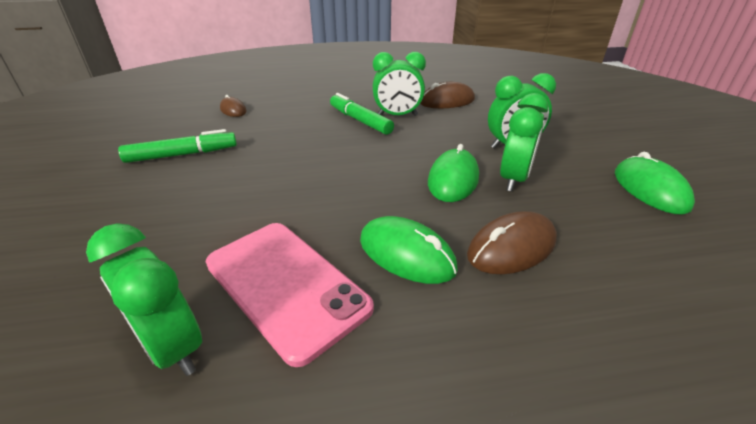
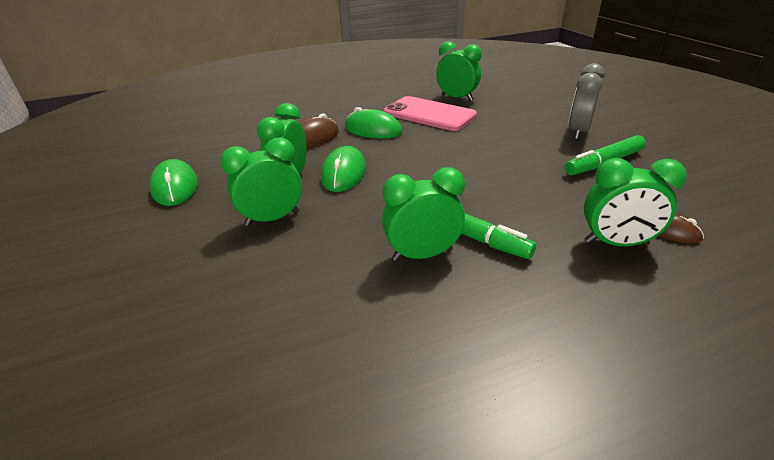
camera: 170 degrees right, 0 degrees up
(129, 196) = (578, 132): none -> grey clock
(275, 108) = (616, 243): none -> green clock
(447, 101) = (345, 312): brown mouse -> none

